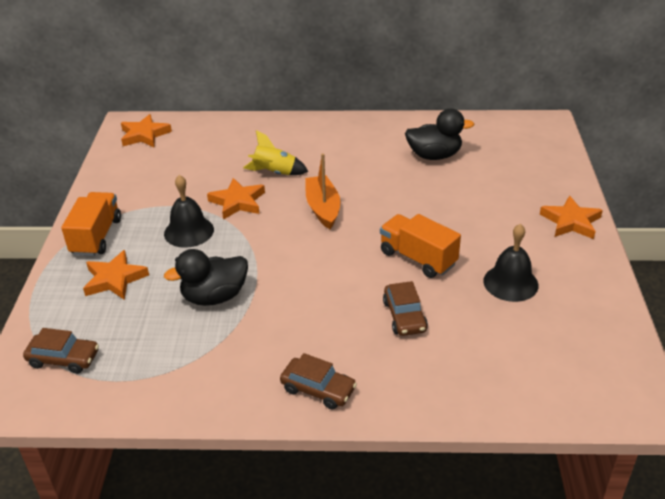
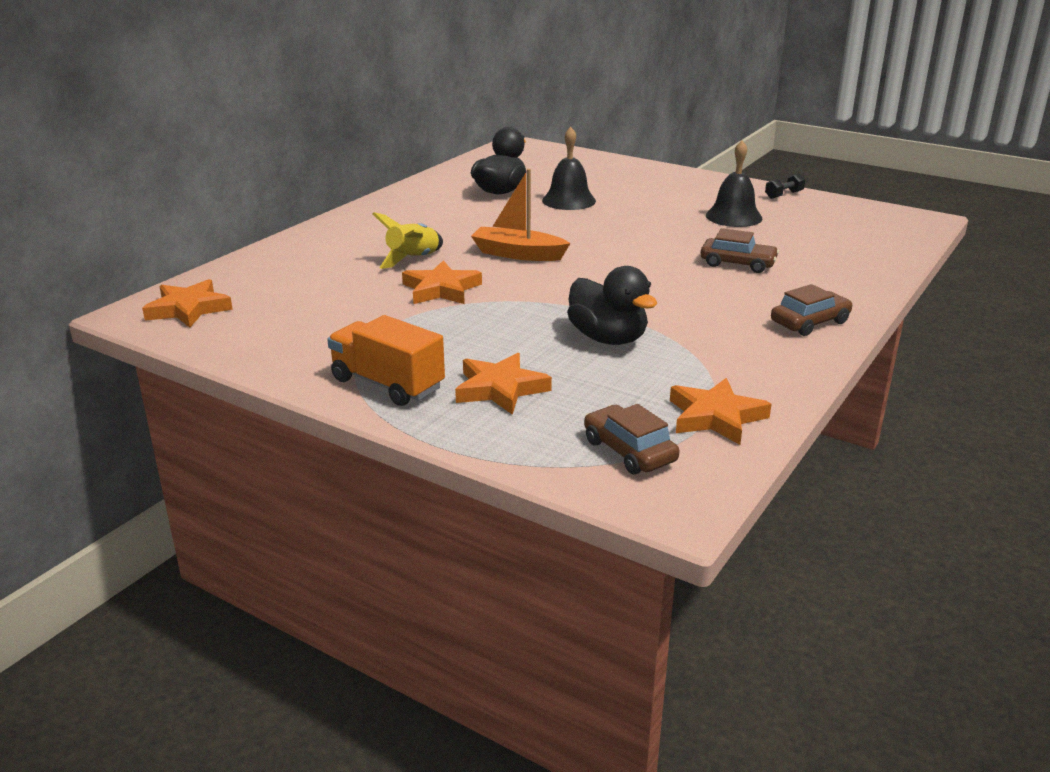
camera: 60 degrees left, 10 degrees down
(64, 359) = (629, 451): brown car -> brown car turned 75 degrees counterclockwise
(189, 231) = (461, 327): black bell -> black bell (569, 200)
(214, 297) = (608, 338): black duck -> black duck turned 45 degrees counterclockwise
(418, 258) = (657, 238): orange truck -> none
(571, 222) = (675, 177): orange star -> orange star (715, 417)
(603, 296) = (784, 195): none -> black dumbbell

